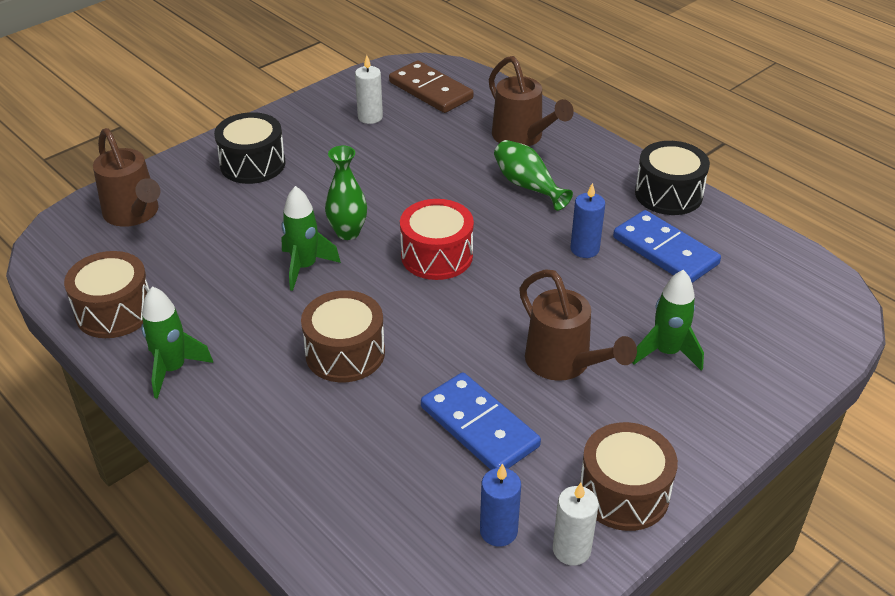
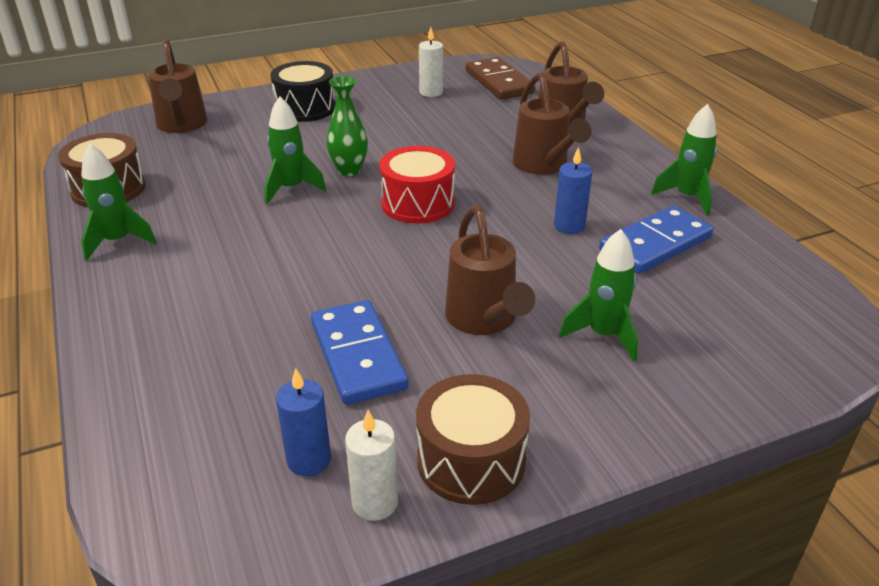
camera: 20 degrees right, 5 degrees down
(345, 353) = (275, 262): brown drum -> none
(527, 185) = (543, 165): green vase -> brown watering can
(665, 251) = (655, 244): blue domino -> blue domino turned 75 degrees clockwise
(668, 194) = (687, 197): black drum -> green rocket

